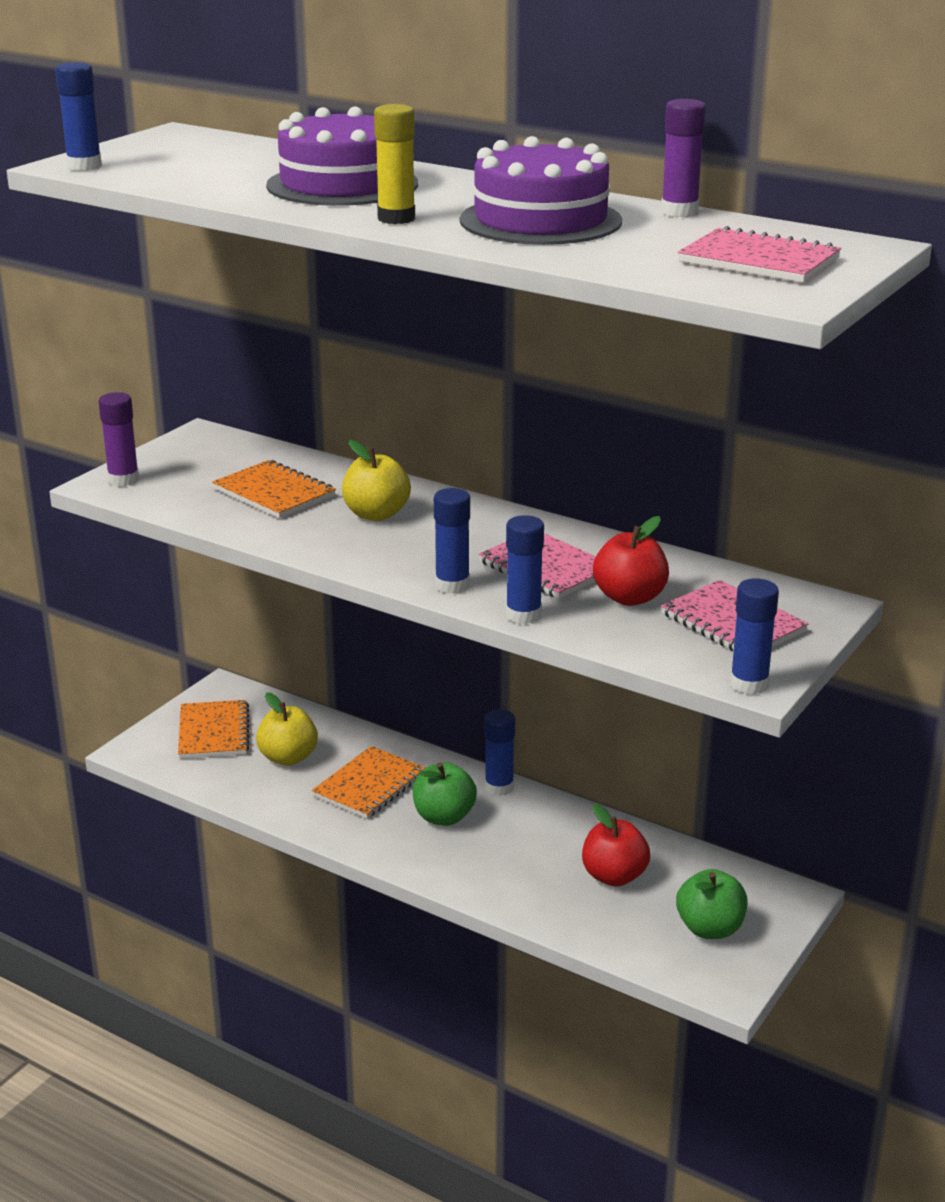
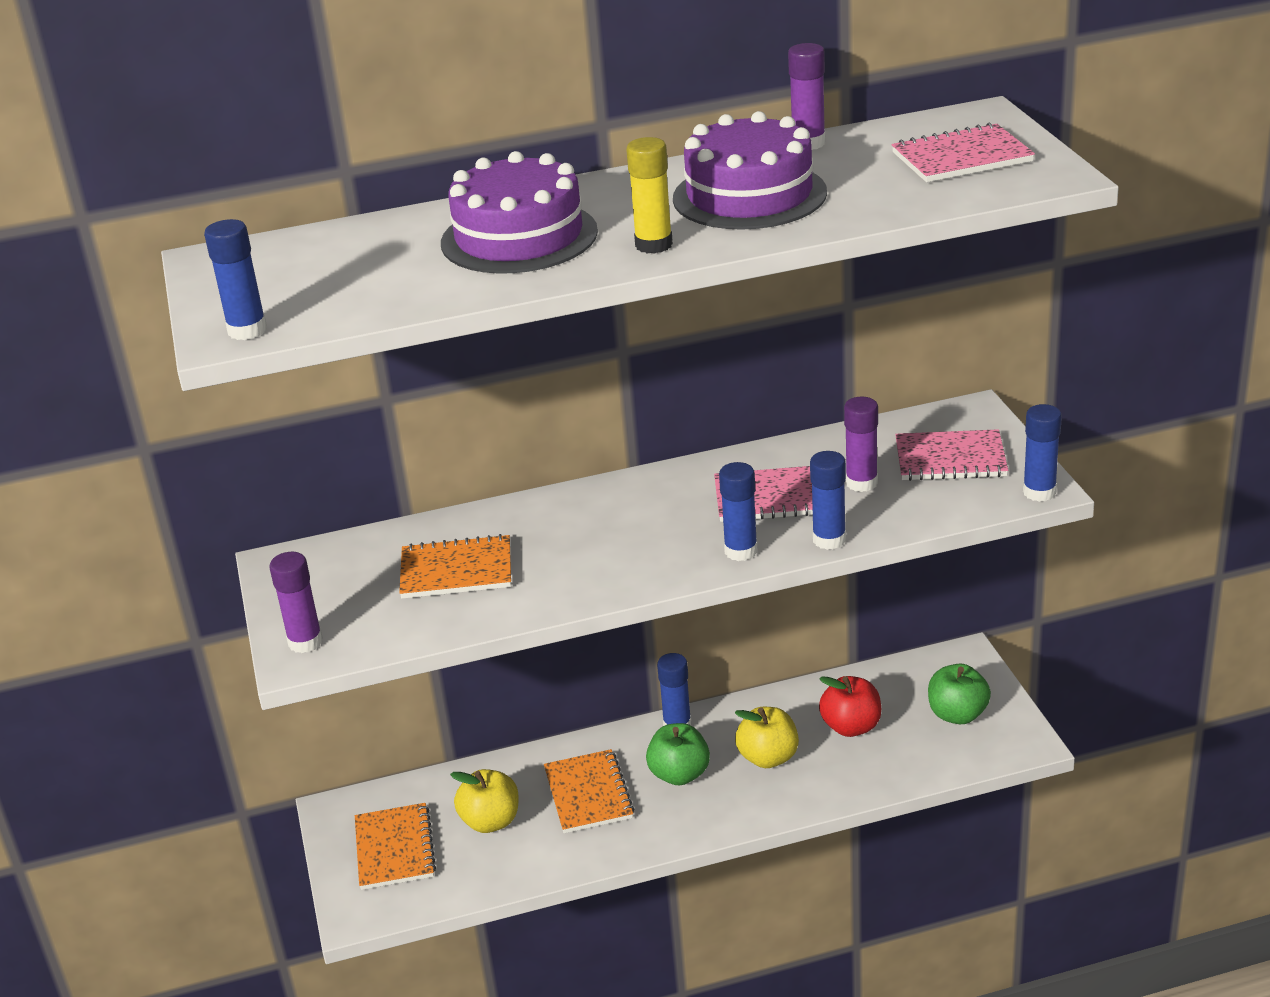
camera: 45 degrees left, 5 degrees up
(213, 732) = (394, 849): orange notebook -> orange notebook turned 45 degrees clockwise
(376, 514) = (571, 536): yellow apple -> yellow apple (768, 757)
(629, 597) = (861, 483): red apple -> purple glue stick

